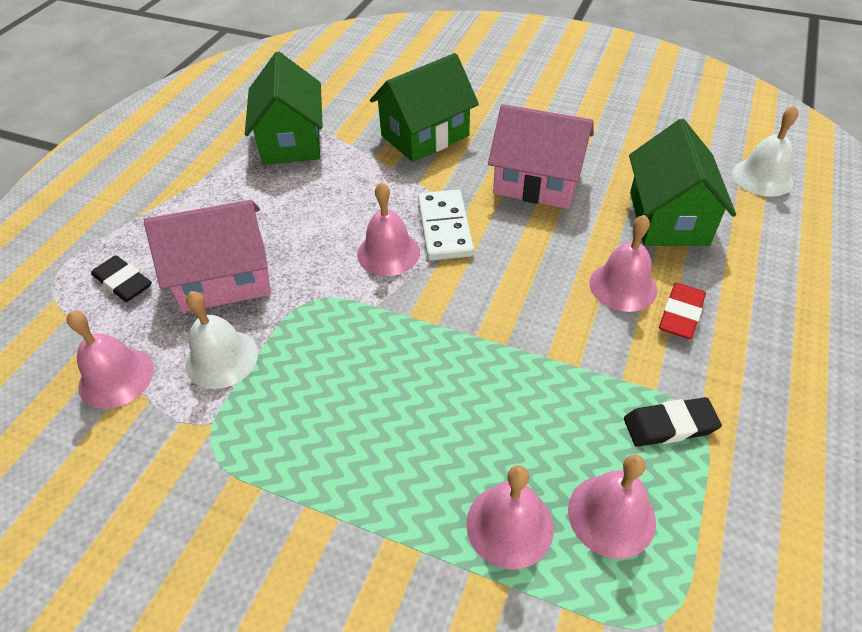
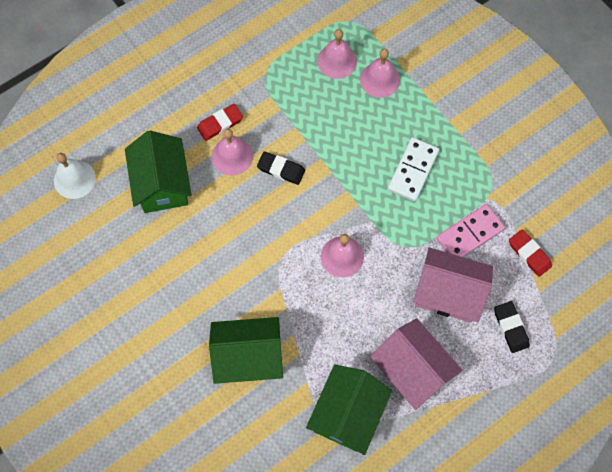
camera: 150 degrees left, 20 degrees up
(116, 377) = (529, 254): pink bell -> red eraser
(221, 358) = (470, 234): white bell -> pink domino
(444, 228) = (296, 256): white domino -> white domino (413, 170)
(537, 183) = (211, 260): pink house -> pink house (412, 370)
(668, 218) = (162, 184): green house -> green house turned 45 degrees counterclockwise
(669, 425) = (280, 78): black eraser -> black eraser (281, 169)

